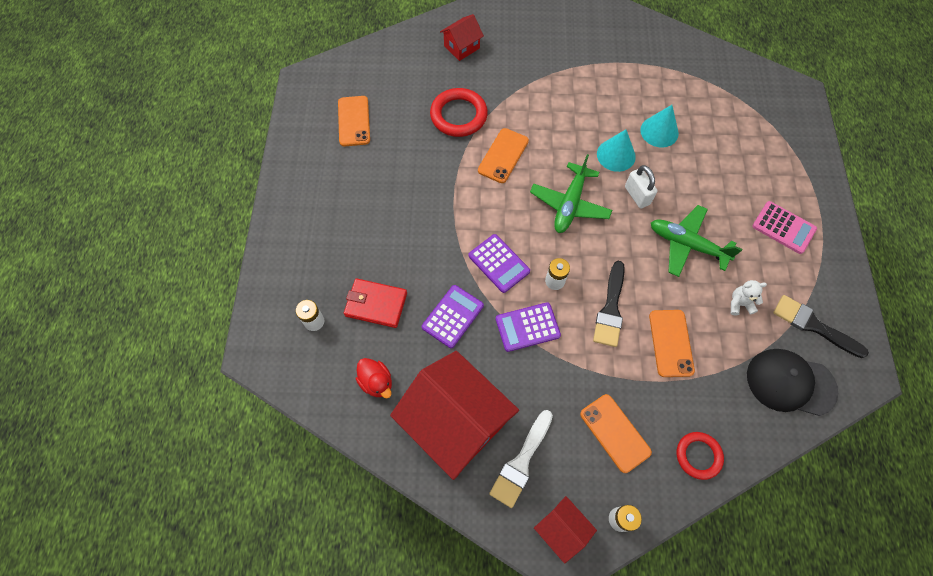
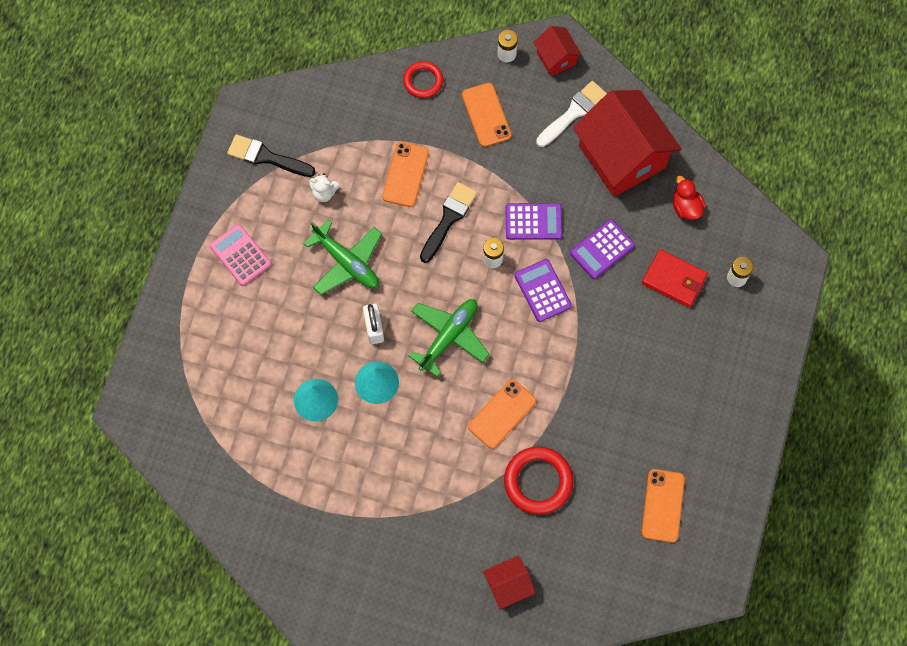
camera: 165 degrees left, 5 degrees up
(790, 383) = (315, 116): black cap -> none
(813, 325) = (266, 157): black brush -> black brush turned 150 degrees clockwise

